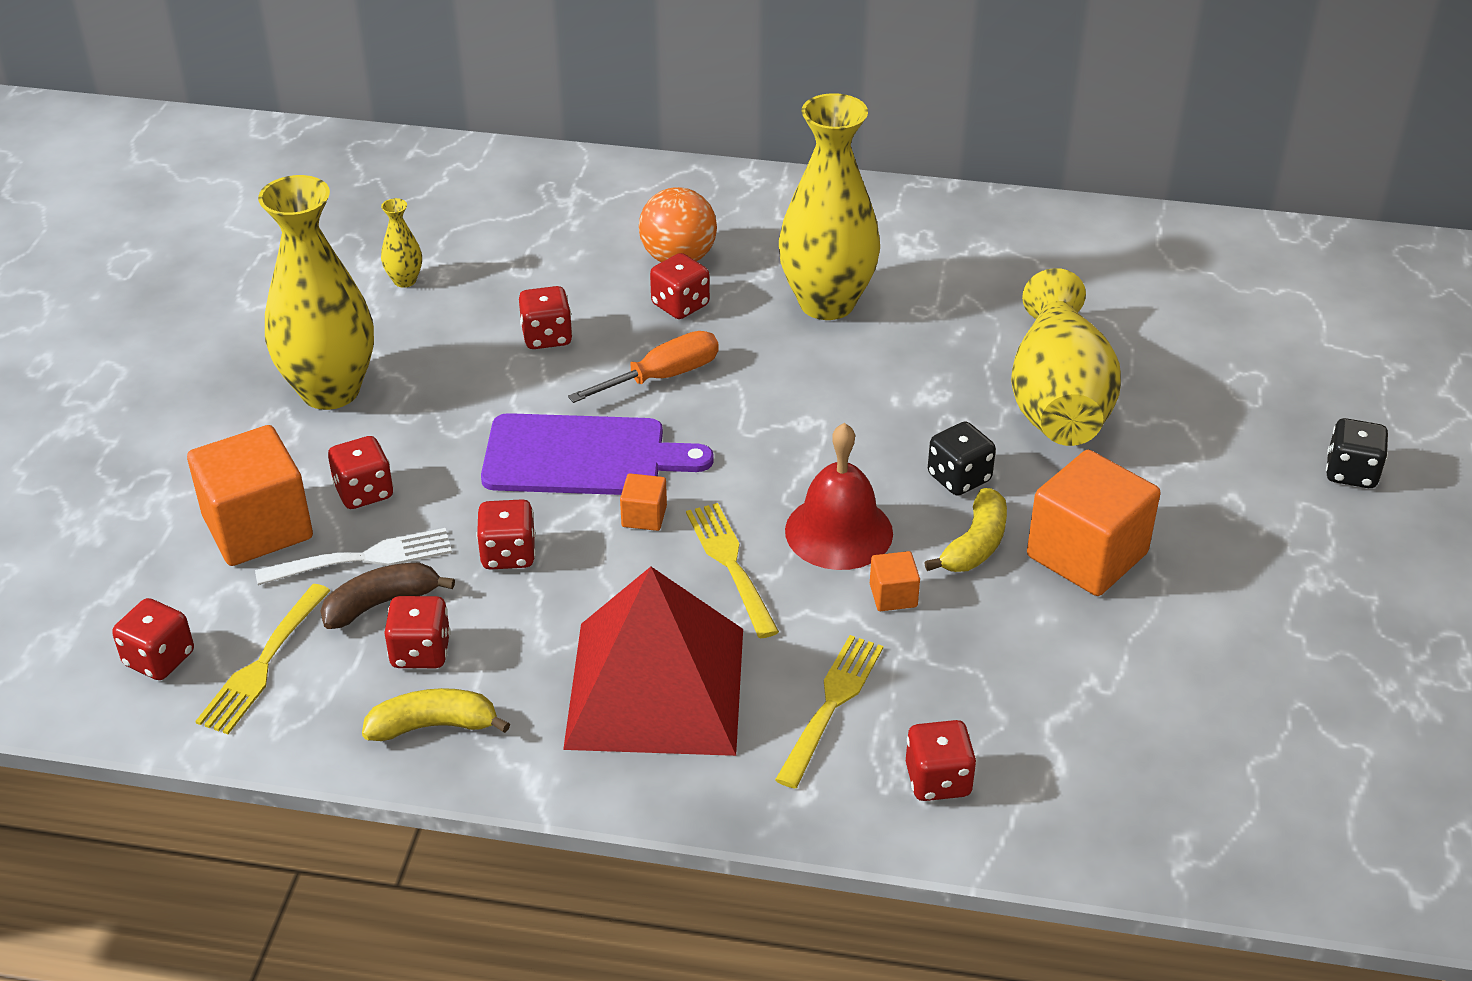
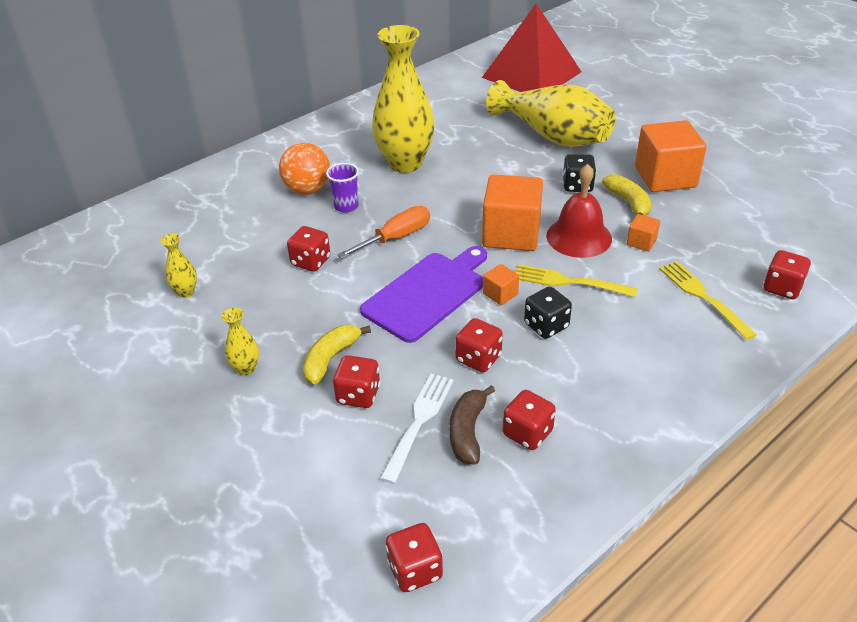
camera: 50 degrees left, 0 degrees up
(258, 527) = (337, 460): orange cube -> orange cube (511, 234)
(263, 662) = (469, 513): yellow fork -> none
(330, 391) = (246, 368): yellow vase -> yellow vase, size x0.41
(433, 725) = (596, 455): yellow banana -> yellow banana (330, 358)
(656, 687) = (639, 350): red pyramid -> red pyramid (531, 74)
(662, 377) = (396, 237): orange screwdriver -> orange screwdriver turned 45 degrees clockwise
(680, 305) = (346, 206): red dice -> purple cup
(1351, 473) = (677, 94): black dice -> black dice (546, 326)

